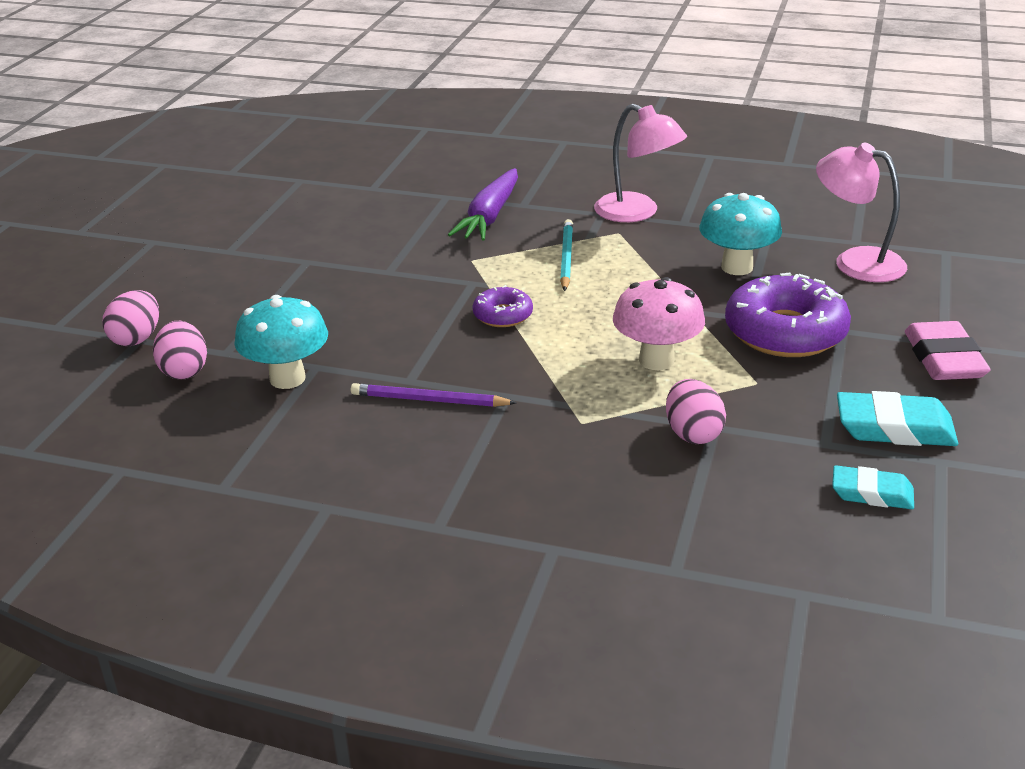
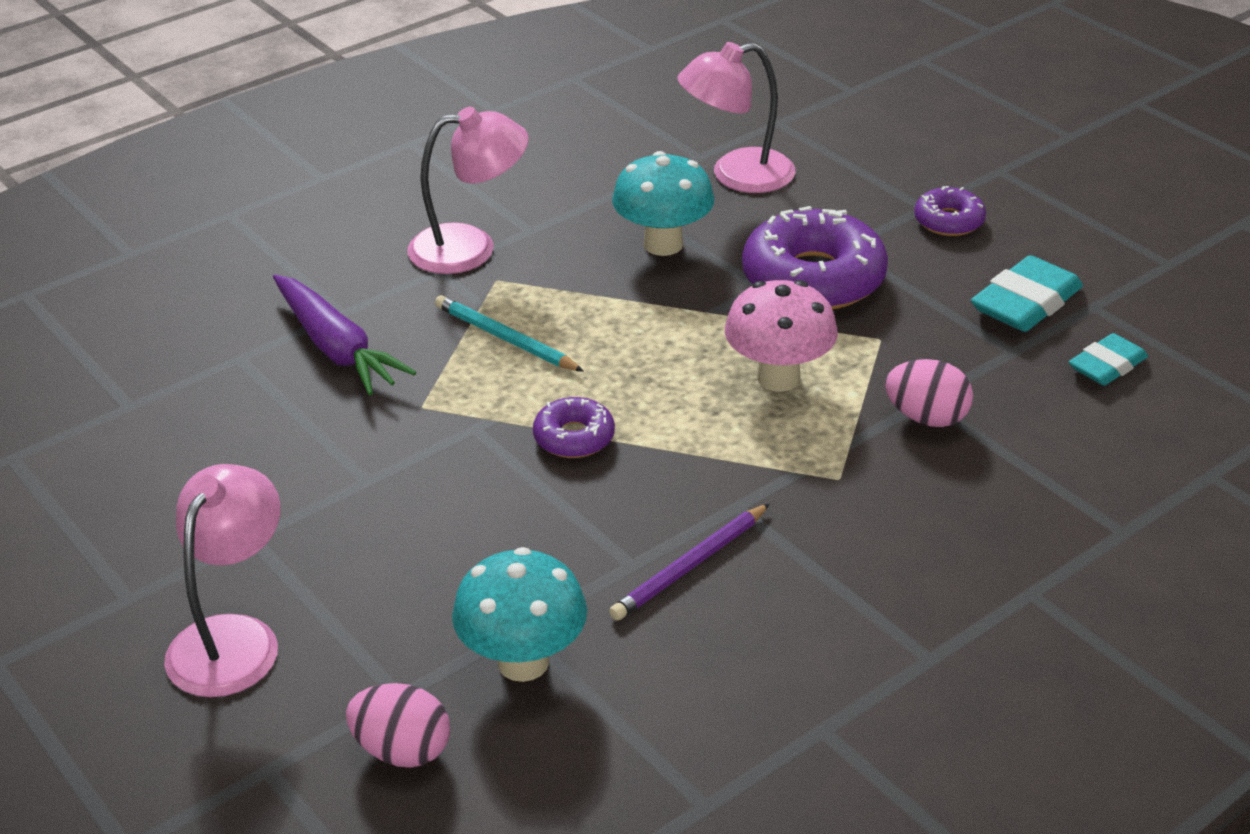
camera: 55 degrees left, 5 degrees up
(136, 338) = (263, 771): pink egg -> none
(226, 289) = (233, 638): none -> pink lamp
(944, 359) = (949, 221): pink eraser -> purple donut

